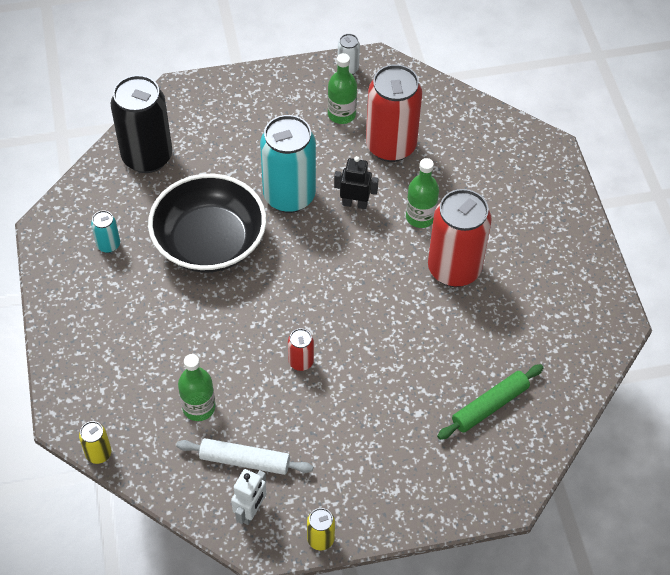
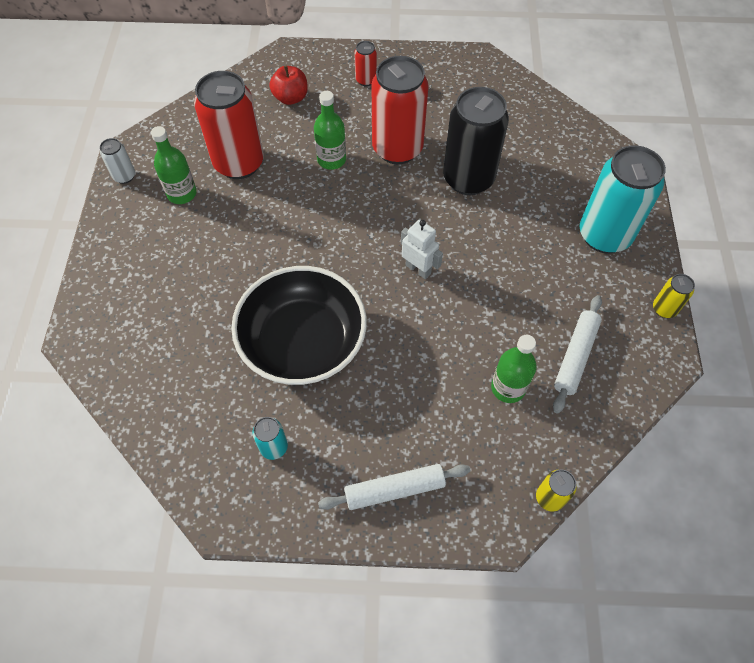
camera: 75 degrees left, 5 degrees up
(87, 336) = (394, 489): none -> white rolling pin
(147, 157) = (161, 386): black can -> black can (468, 179)
(251, 511) = (631, 361): white robot -> white robot (418, 269)
(289, 196) = (269, 258): turquoise can -> turquoise can (604, 235)
(301, 362) = (471, 287): red can -> red can (366, 80)
(355, 204) = (298, 206): black robot -> none
(489, 165) = (290, 98): none -> red apple
(490, 406) = (544, 157): green rolling pin -> none

